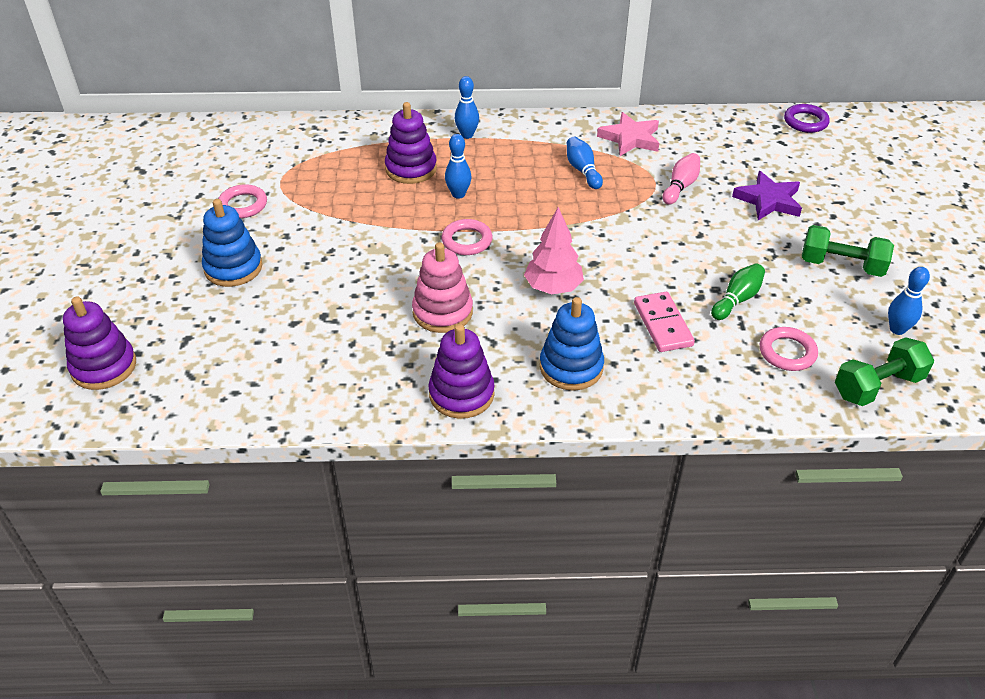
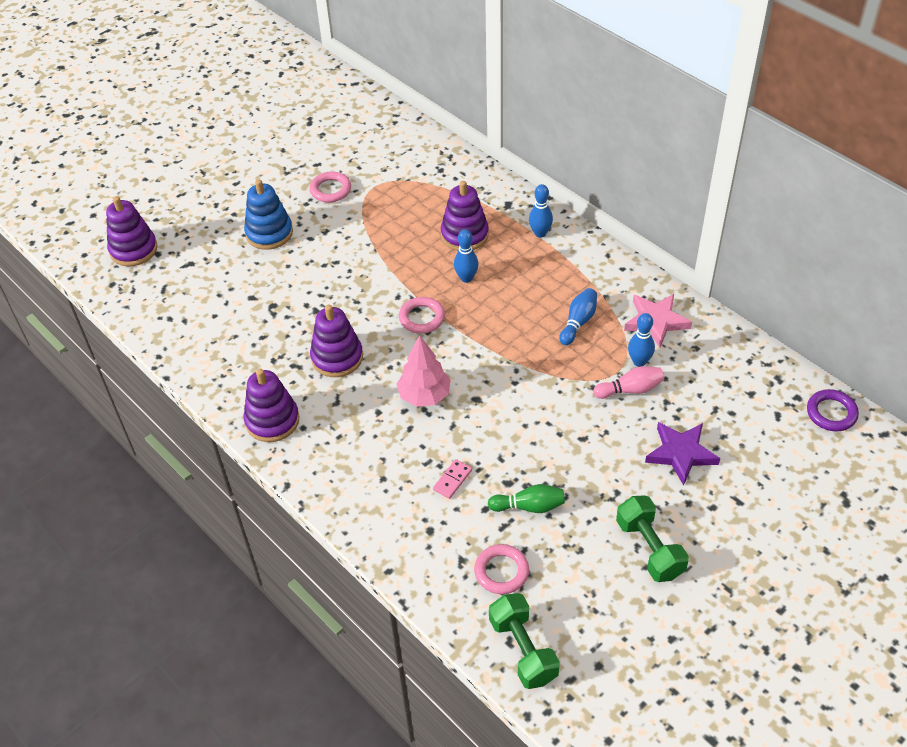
camera: 50 degrees right, 5 degrees up
(442, 312) = (337, 357): pink stacking toy -> purple stacking toy
(571, 367) = (354, 458): blue stacking toy -> none
(662, 324) = (452, 480): pink domino -> pink domino, size x0.60
(877, 386) = (523, 650): green dumbbell -> green dumbbell turned 45 degrees clockwise
(897, 329) = (607, 628): blue bowling pin -> blue bowling pin (639, 361)

